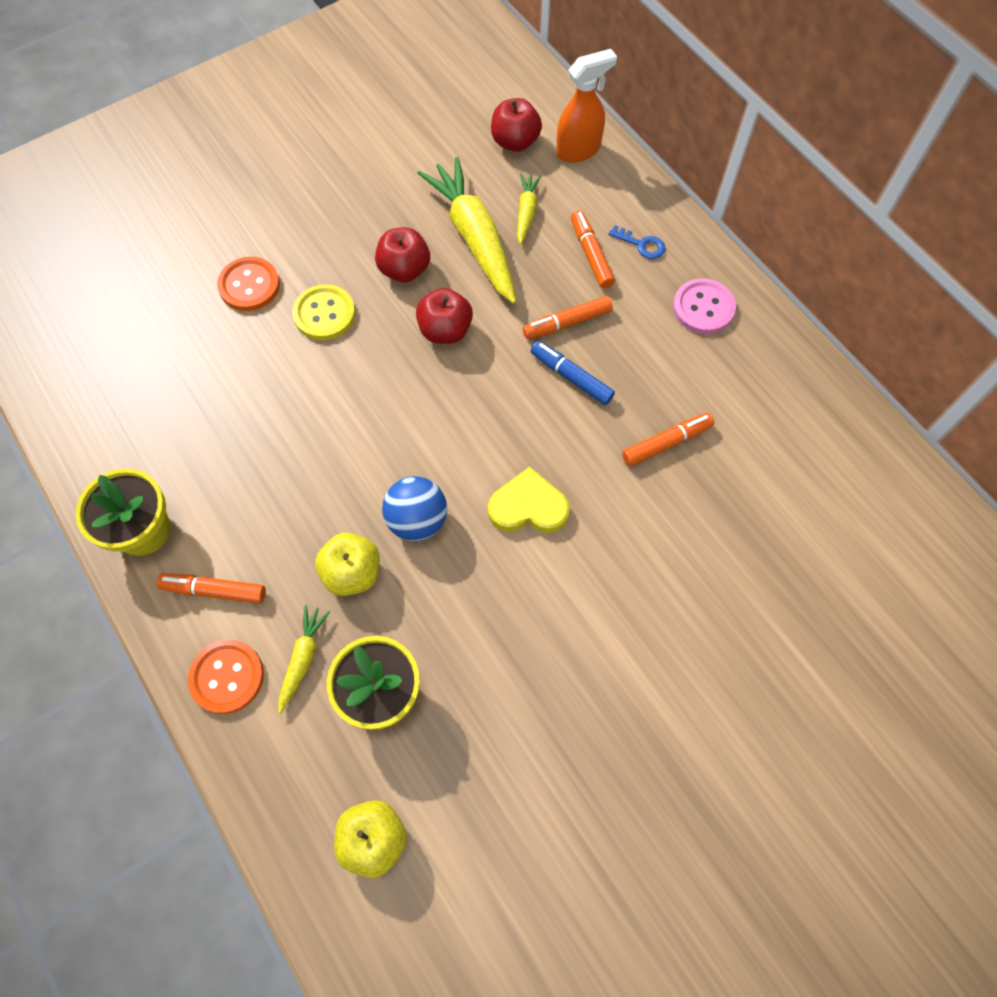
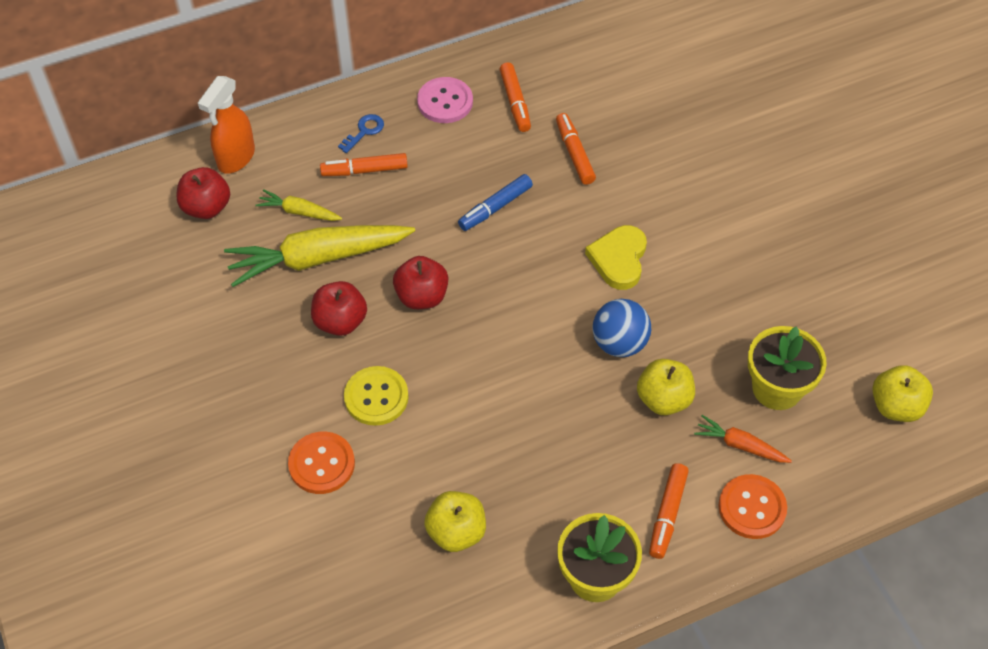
camera: 80 degrees left, 10 degrees down
(186, 403) = (456, 532): none -> yellow apple
(303, 658) = (740, 445): yellow carrot -> orange carrot
(567, 323) = (437, 201): orange marker -> orange marker (515, 102)
(579, 150) = (236, 158): orange spray bottle -> orange spray bottle turned 135 degrees counterclockwise

